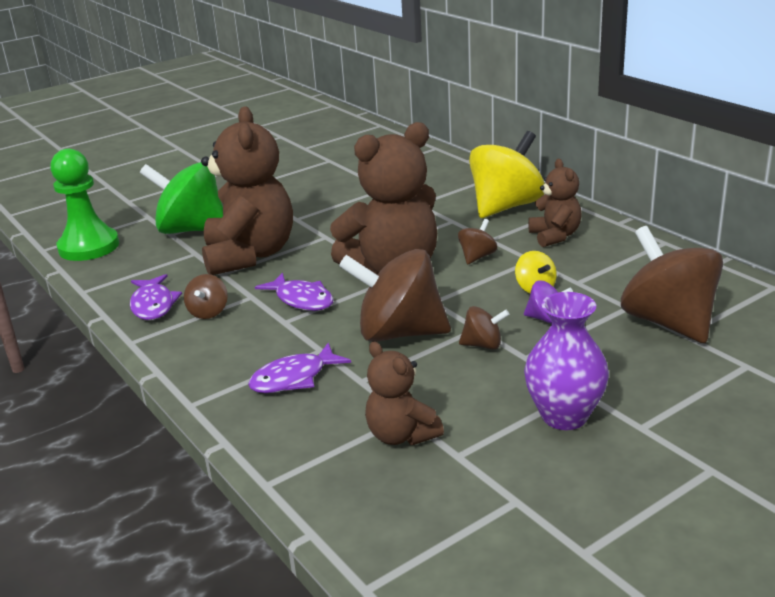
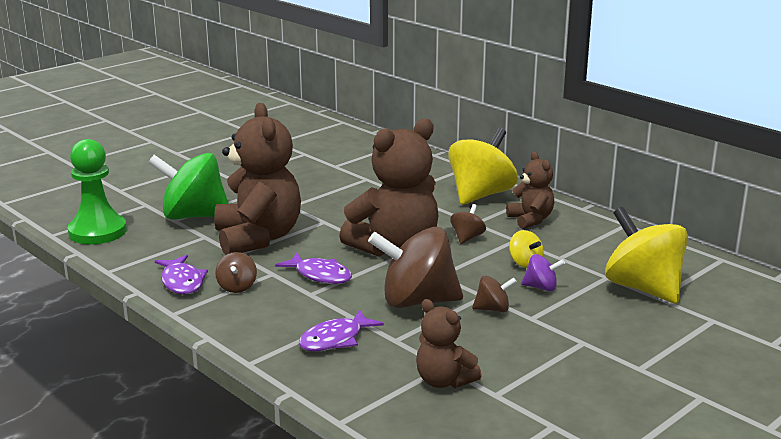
camera: 10 degrees left, 5 degrees down
(564, 416) = (575, 362): purple vase -> none
(668, 322) = (643, 288): brown spinning top -> yellow spinning top

